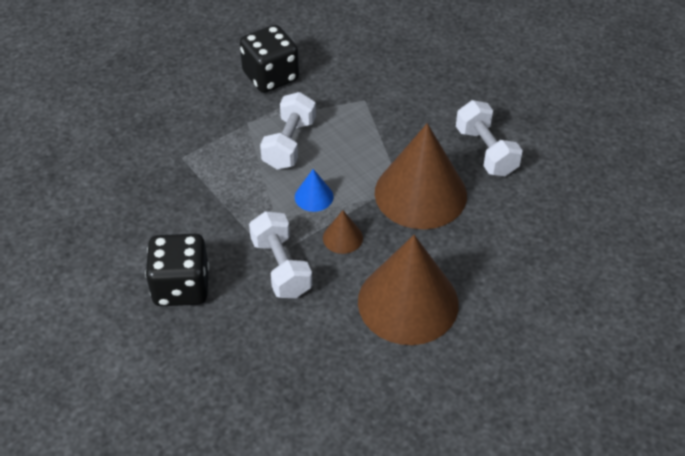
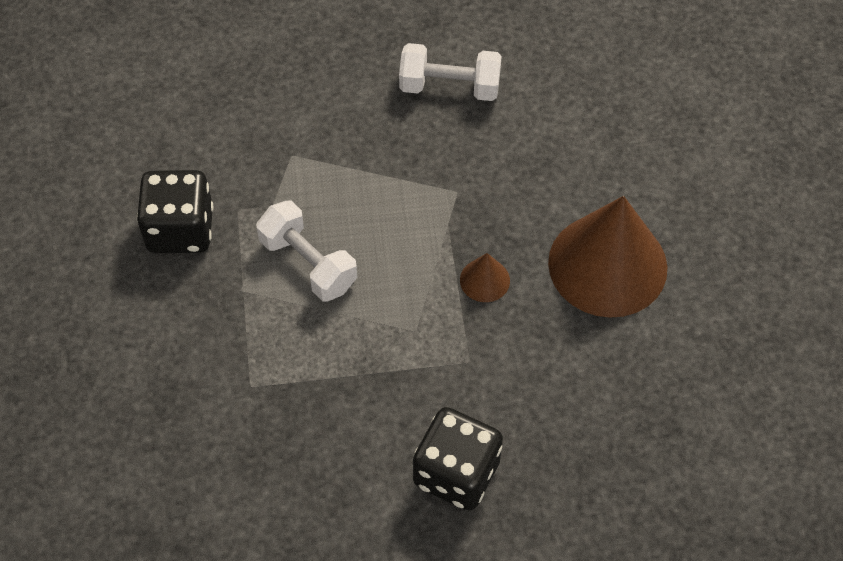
camera: 60 degrees left, 10 degrees up
(281, 267) = (489, 359): white dumbbell -> none
(314, 196) = (407, 278): blue cone -> none
(420, 193) = (469, 176): brown cone -> none

